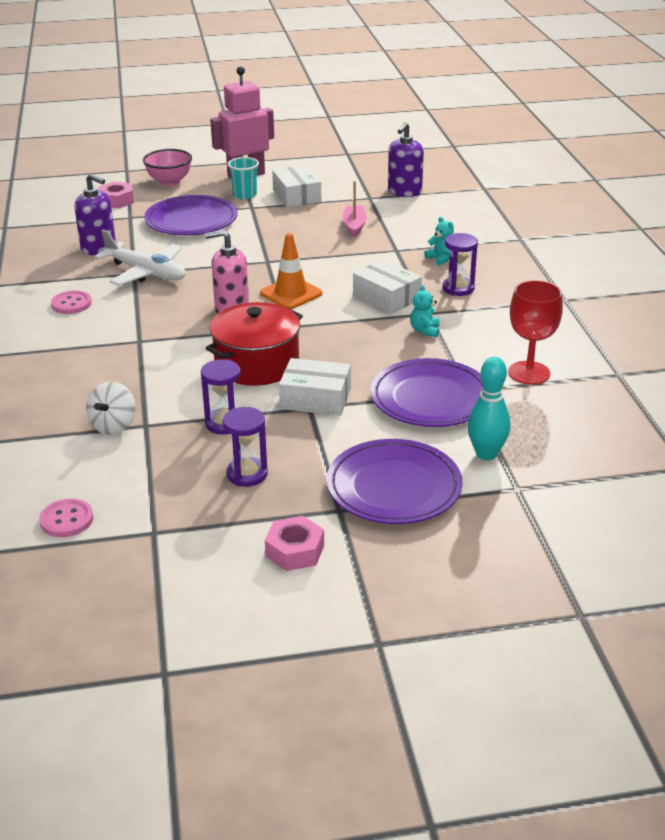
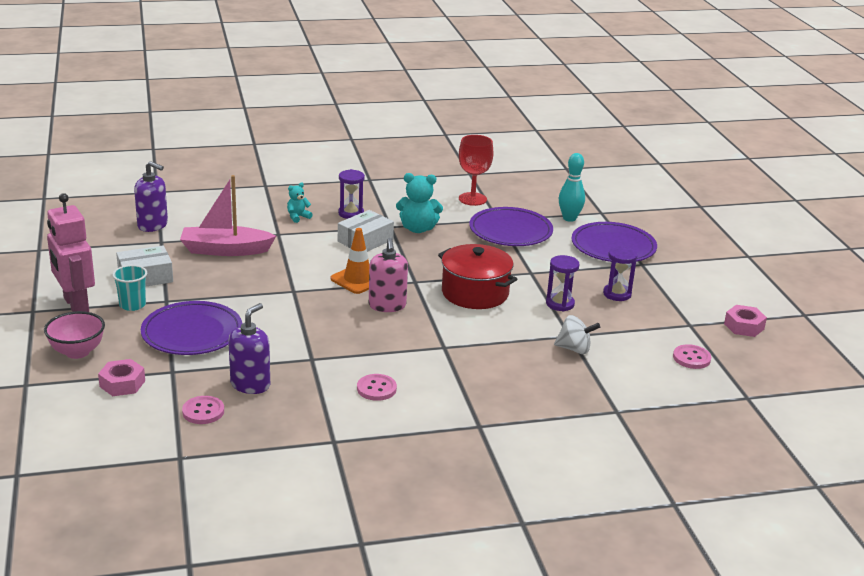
camera: 95 degrees left, 5 degrees down
(64, 232) = (203, 411): none -> pink button
(146, 272) = (311, 352): white plane -> none
(295, 551) = (686, 278): pink nut -> pink nut (744, 326)
(315, 399) = (519, 270): white box -> none
(354, 226) = (225, 250): pink boat -> pink boat, size x1.72
(425, 330) = (418, 229): turquoise teddy bear -> turquoise teddy bear, size x1.78

